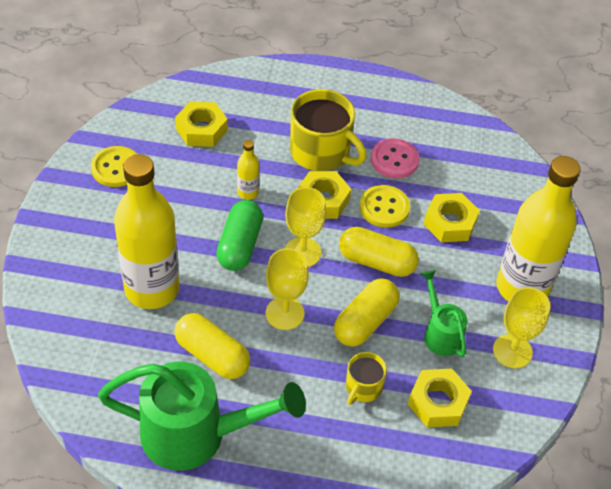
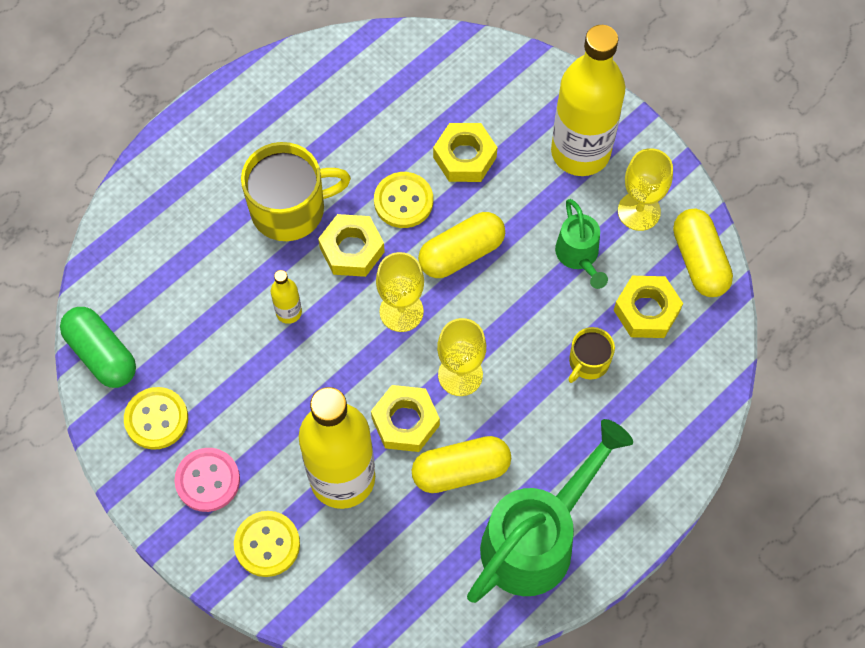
camera: 50 degrees left, 15 degrees up
(72, 274) = (267, 544): none -> yellow button
(201, 129) = (169, 302): yellow nut -> yellow nut (405, 422)
(240, 245) = (349, 363): green capsule -> green capsule (102, 354)
(363, 387) = (588, 362): yellow mug -> yellow mug turned 60 degrees clockwise
(365, 322) = (520, 311): yellow capsule -> yellow capsule (699, 261)
(394, 160) = (352, 150): pink button -> pink button (207, 480)
(440, 333) = (579, 256): green watering can -> green watering can turned 120 degrees counterclockwise

